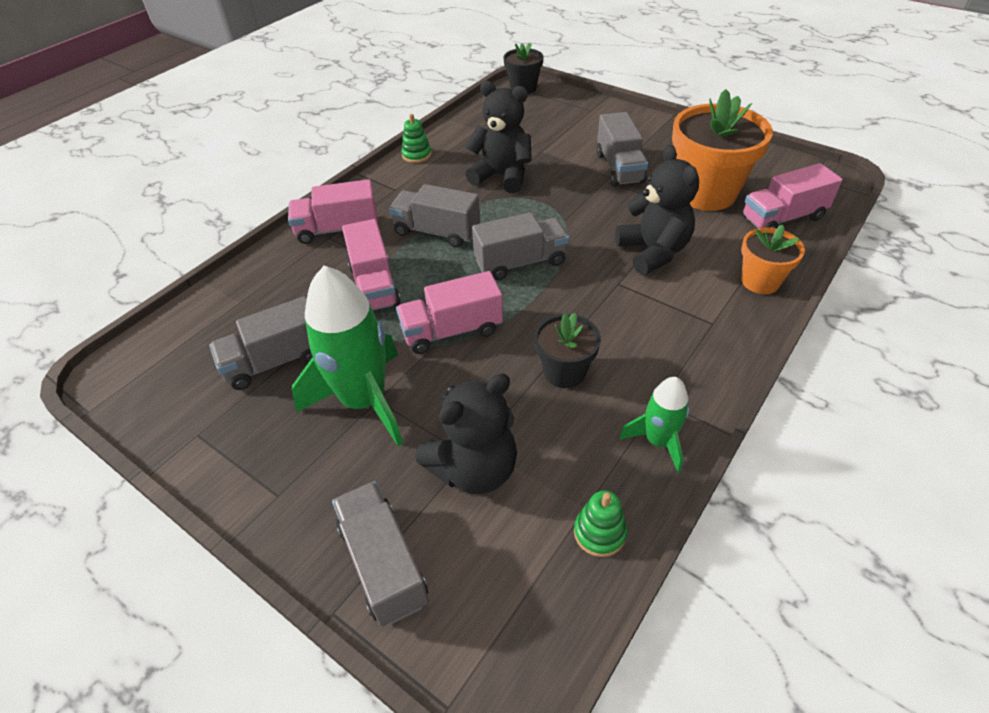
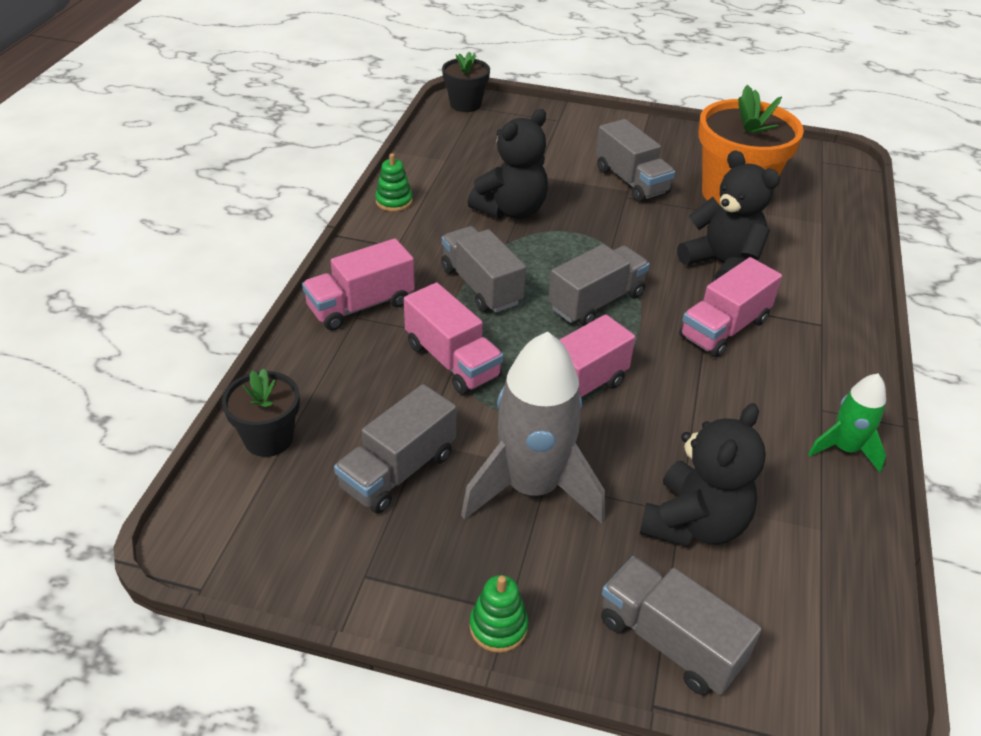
camera: 25 degrees left, 5 degrees down
(364, 401) = (532, 487): green rocket -> grey rocket
(437, 232) = (481, 286): grey truck -> grey truck turned 60 degrees clockwise
(502, 176) = (511, 210): black teddy bear -> black teddy bear turned 135 degrees clockwise
(564, 372) = (716, 405): black flower pot -> black flower pot (268, 438)
(599, 533) = (848, 547): green stacking toy -> green stacking toy (498, 626)
(760, 281) = (838, 274): orange flower pot -> none
(782, 218) = (820, 207): pink truck -> pink truck (724, 328)

